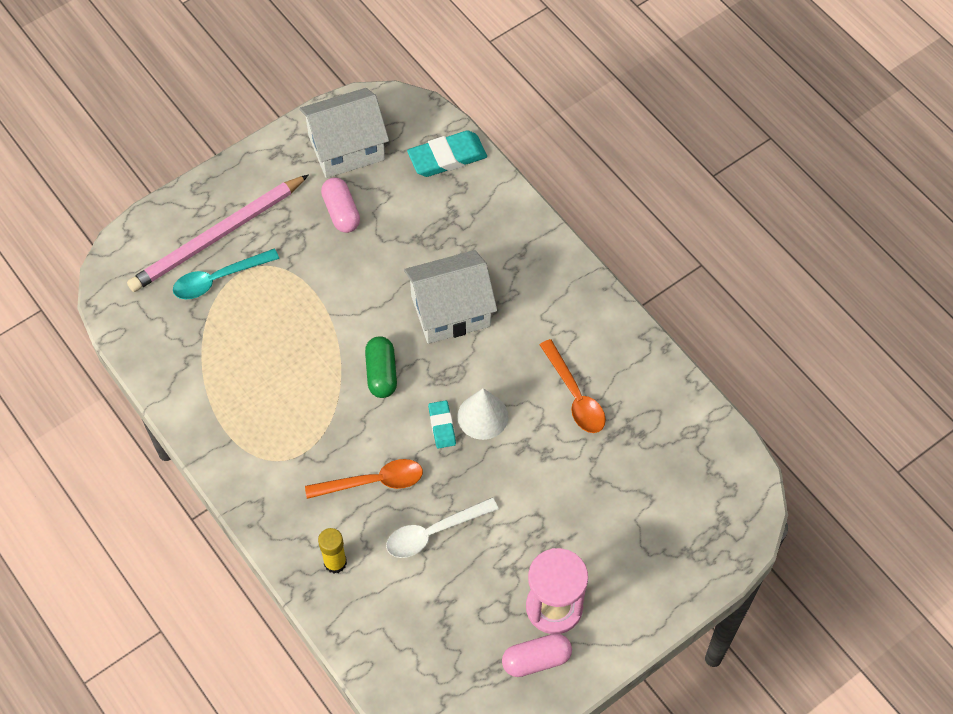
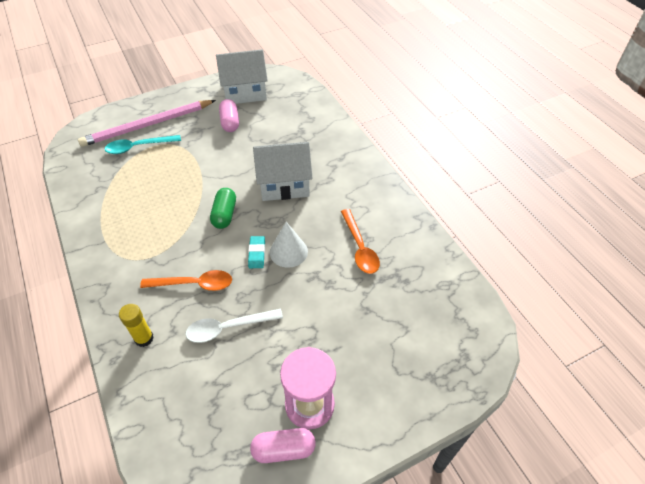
camera: 10 degrees right, 10 degrees down
(447, 157) = (305, 103): turquoise eraser -> none

